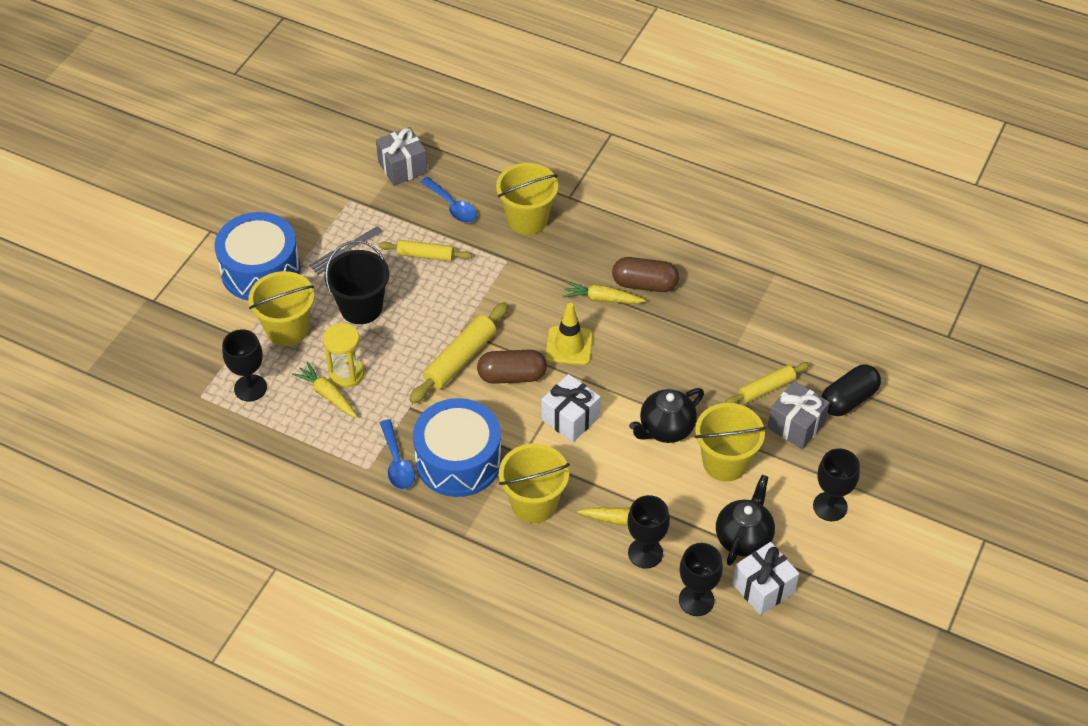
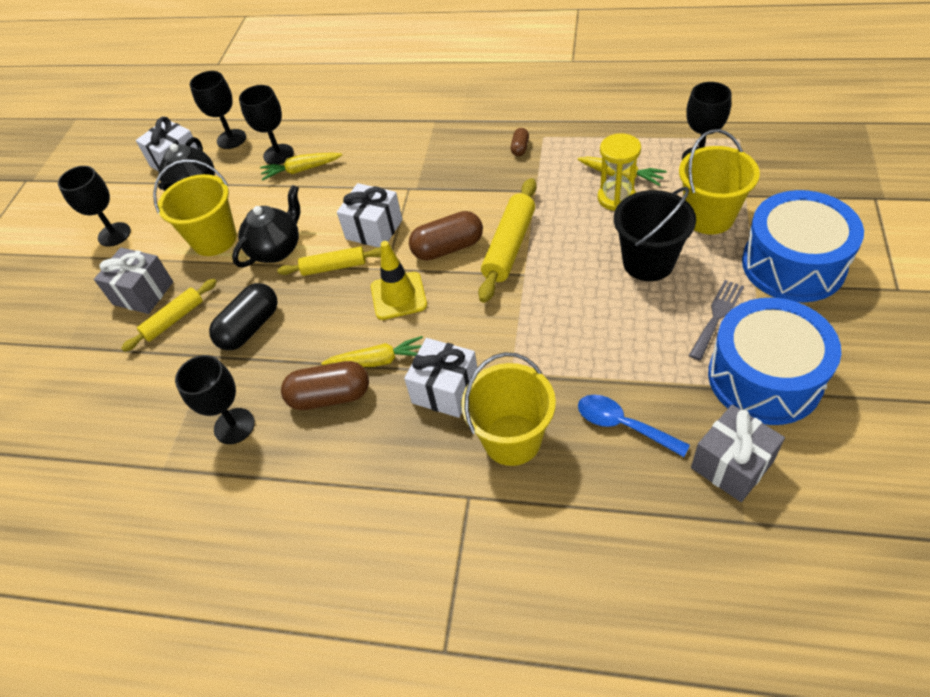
camera: 170 degrees right, 0 degrees up
(397, 462) = (520, 148): blue spoon -> brown capsule
(425, 255) = (615, 345): yellow rolling pin -> yellow rolling pin (334, 267)
(458, 460) = (466, 166): blue drum -> blue drum (764, 377)
(534, 503) = (384, 157): yellow bucket -> none
(559, 263) = (445, 390): none -> white gift
(720, 285) = (234, 426): none -> black goblet
(848, 399) = (84, 336): black capsule -> black capsule (250, 327)

